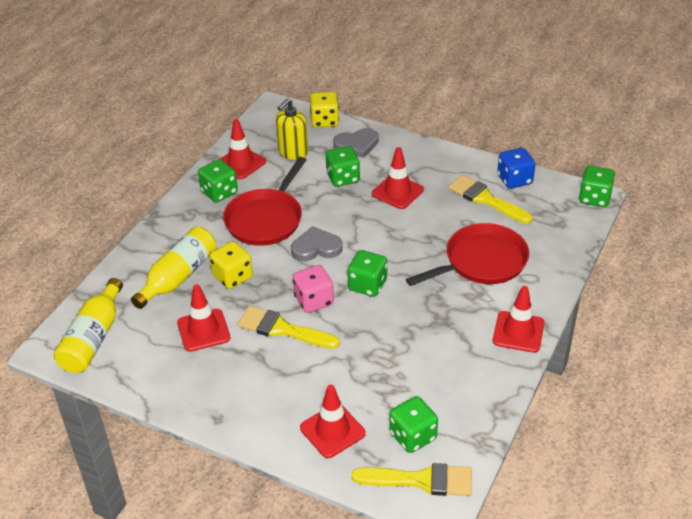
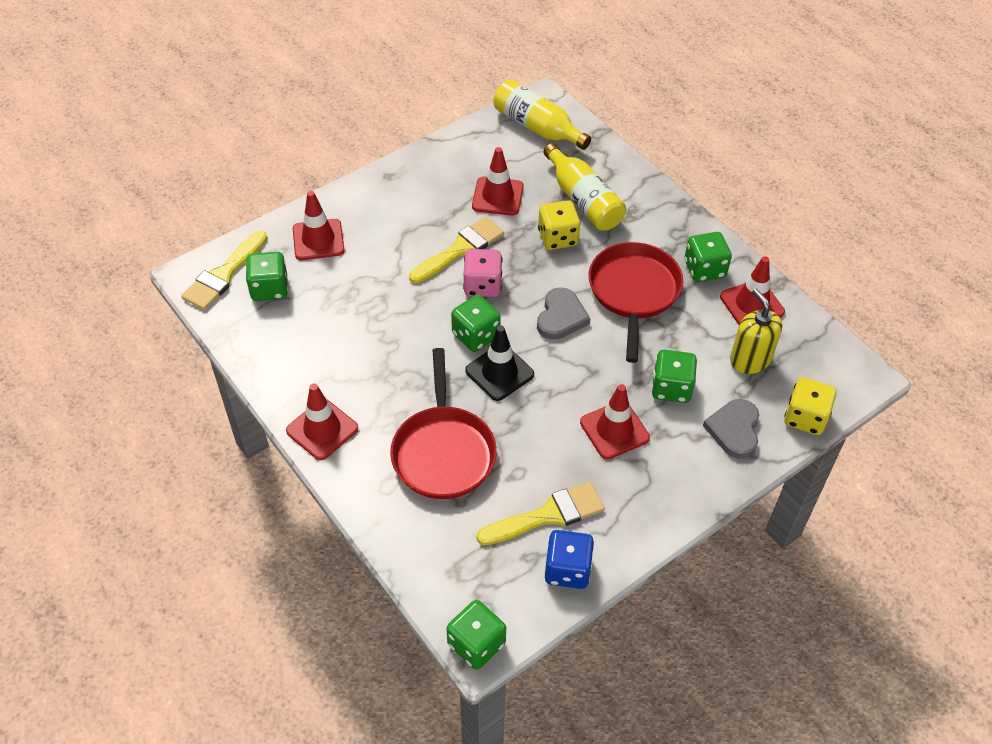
camera: 115 degrees right, 10 degrees up
(266, 219) = (634, 292): red pan -> red pan turned 45 degrees clockwise
(392, 260) = (499, 372): none -> black traffic cone

